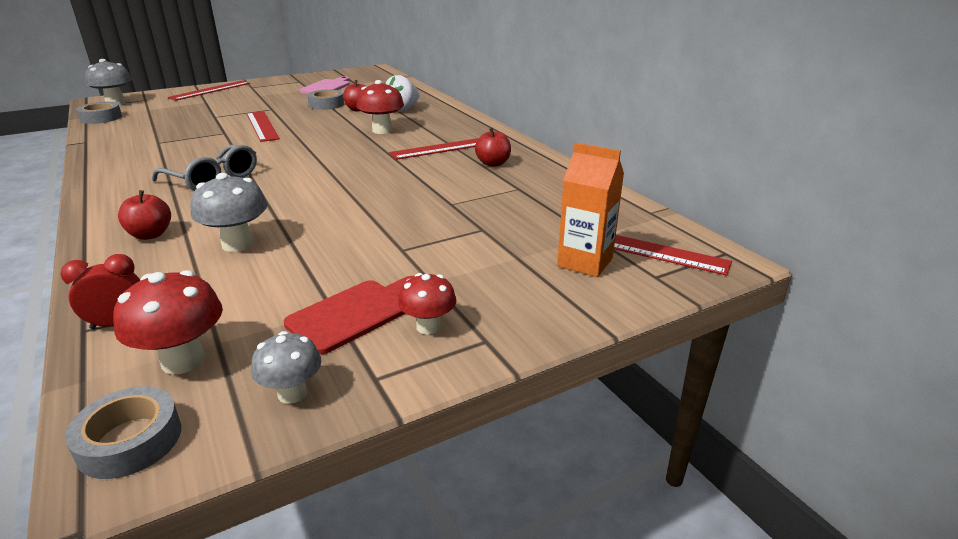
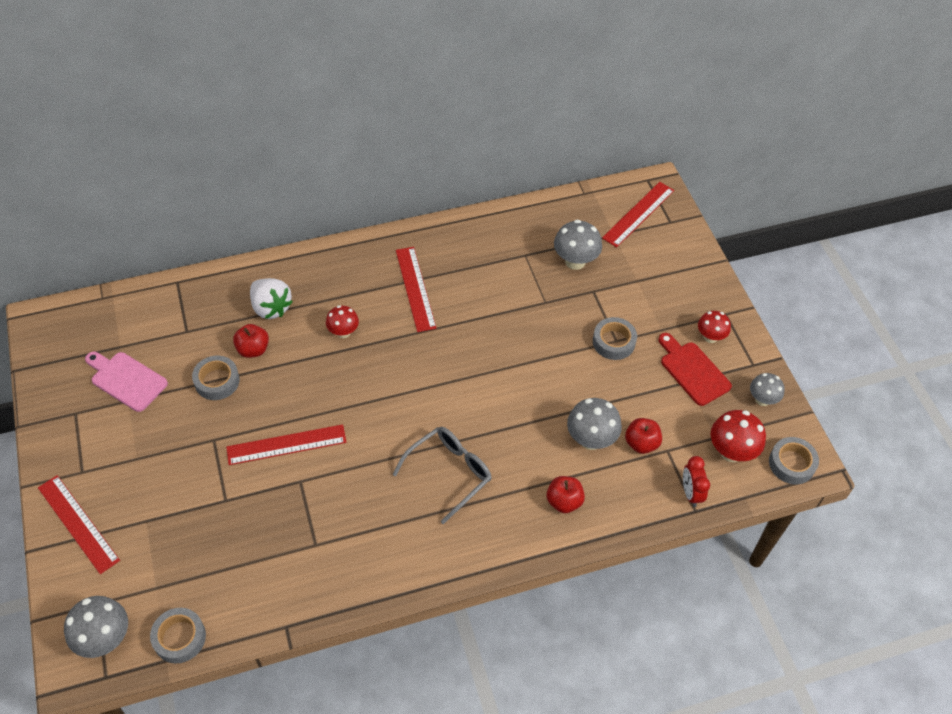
camera: 80 degrees left, 25 degrees up
(382, 130) = (343, 332): red mushroom -> red mushroom, size x0.65
(399, 248) = (613, 342): none -> grey tape
(493, 163) = (466, 260): red apple -> red apple (641, 443)
(526, 215) = (575, 261): none -> grey mushroom
(585, 262) = (649, 249): orange carton -> none

